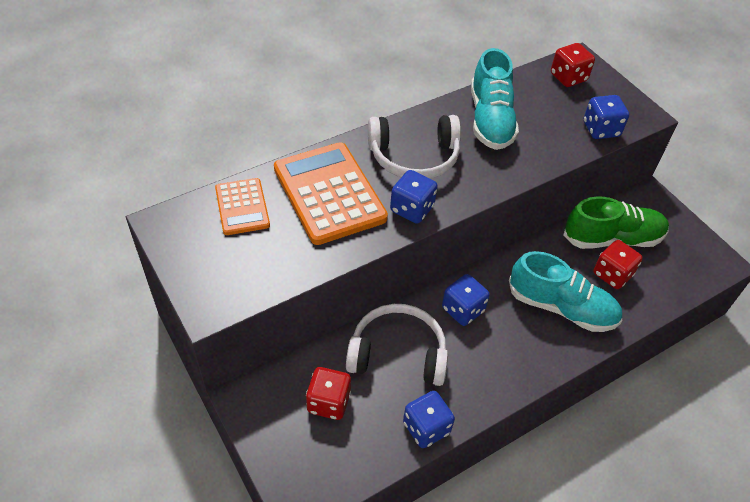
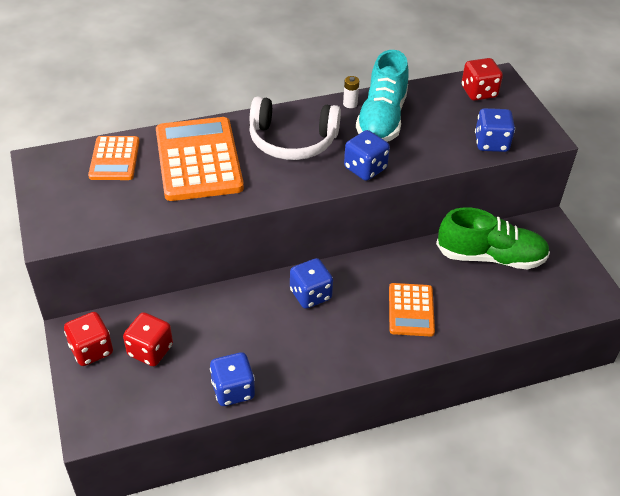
camera: 15 degrees right, 5 degrees down
(397, 353) = (232, 321): white headphones -> none
(412, 209) = (270, 185): blue dice -> blue dice (365, 168)
(454, 108) = (350, 104): none -> white battery
(561, 307) = (411, 310): turquoise shoe -> orange calculator
(612, 274) = (476, 289): red dice -> red dice (91, 350)

